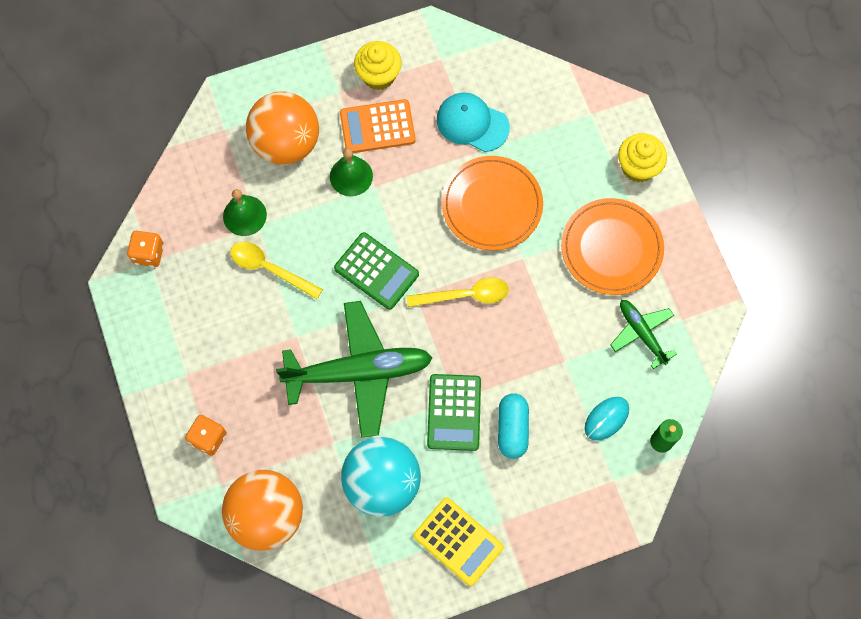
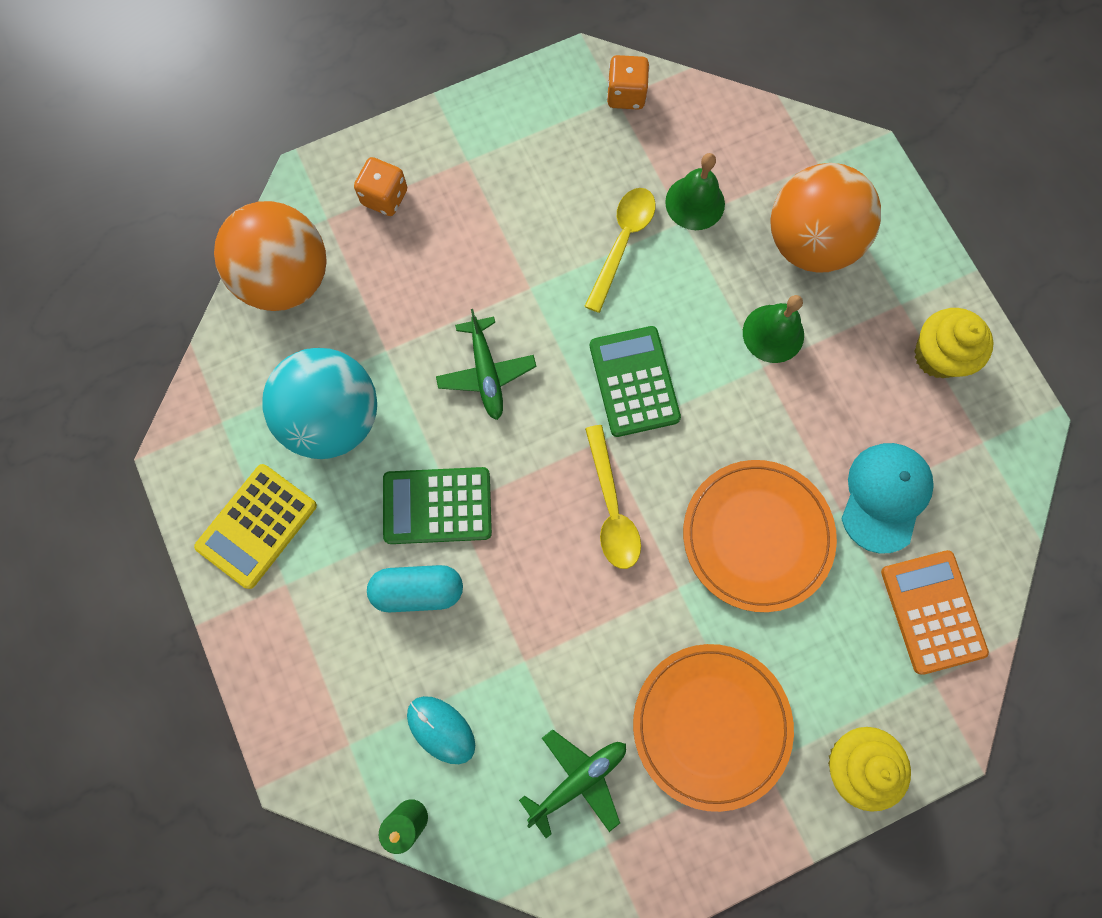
camera: 85 degrees right, 5 degrees up
(359, 372) = (486, 373): green plane -> green plane, size x0.52
(376, 271) = (634, 381): green calculator -> green calculator turned 135 degrees clockwise
(377, 127) = (855, 362): orange calculator -> orange calculator (932, 611)

